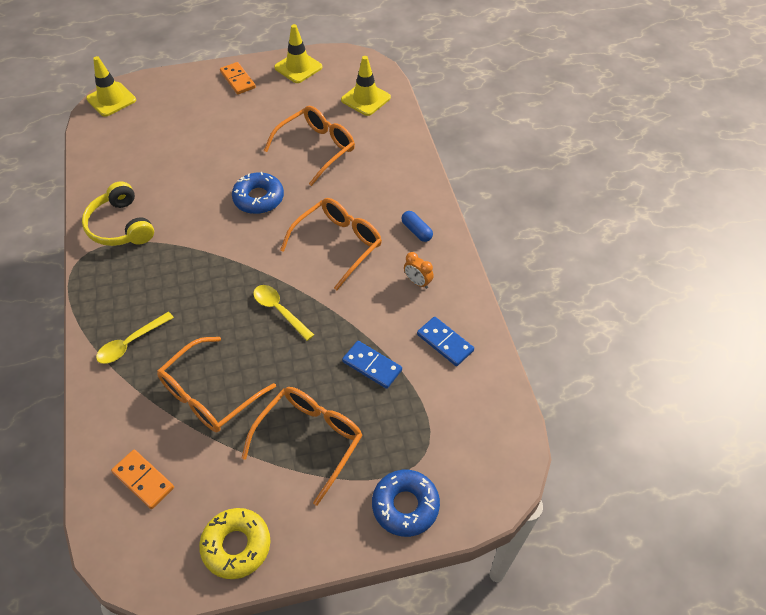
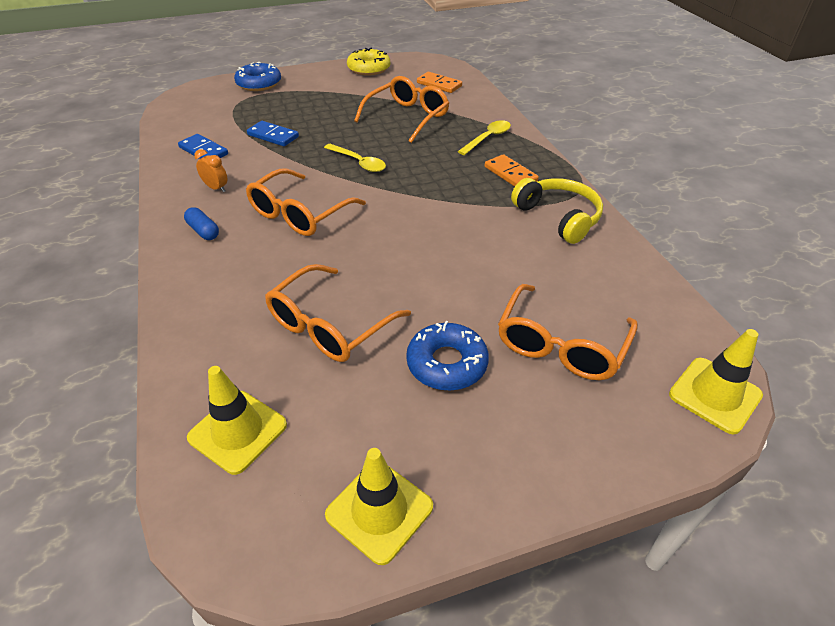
camera: 175 degrees right, 10 degrees down
(238, 80) = (500, 462): orange domino -> orange domino (510, 174)
(258, 198) = (403, 254): blue donut -> blue donut (447, 363)
(310, 439) = (325, 102): orange glasses -> orange glasses (560, 345)

